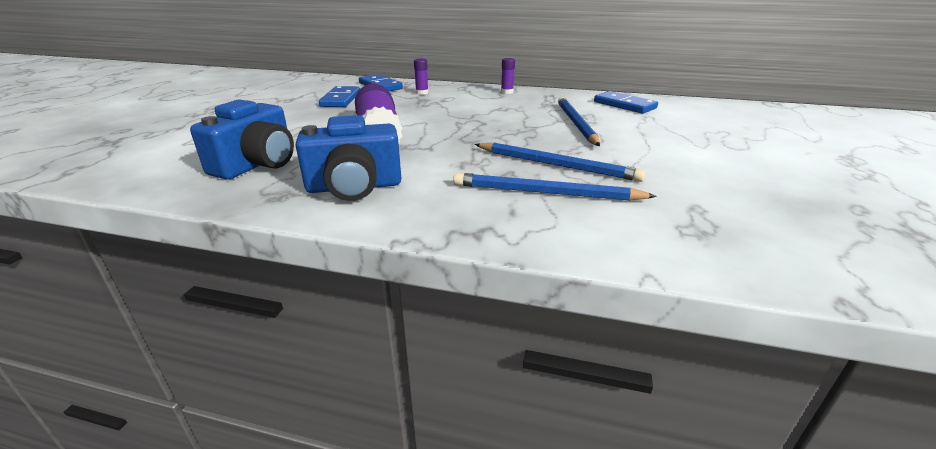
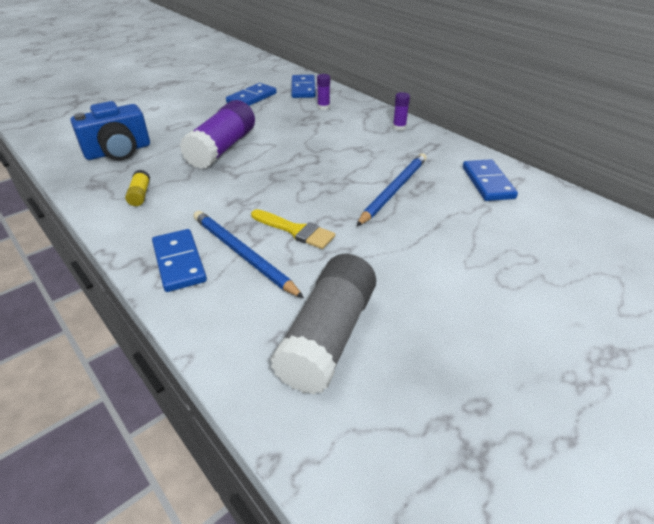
camera: 35 degrees right, 10 degrees up
(354, 187) = (140, 195): blue camera -> yellow glue stick
(500, 218) = (179, 262): none -> blue domino
(556, 165) = (296, 230): blue pencil -> yellow brush
(713, 214) = (328, 336): none -> grey glue stick

